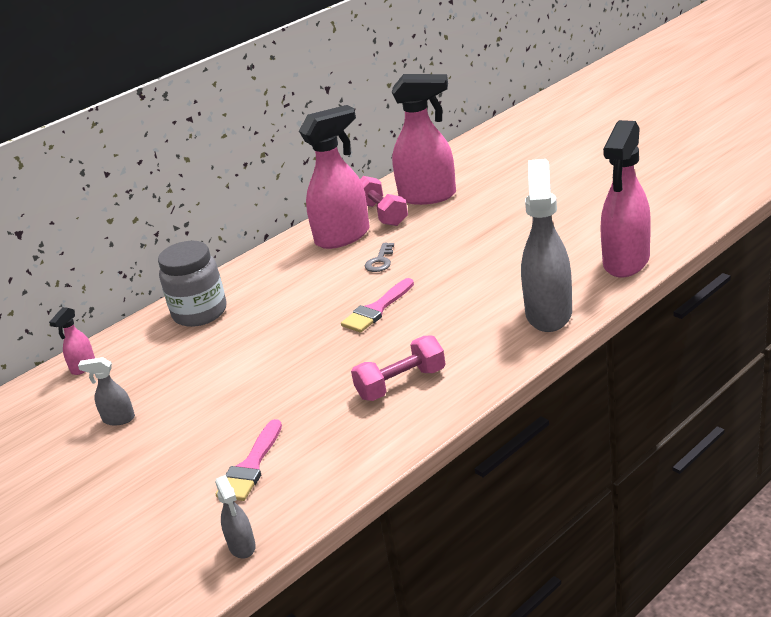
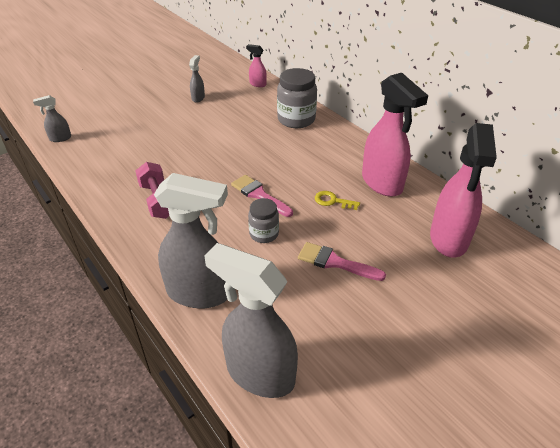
camera: 90 degrees right, 10 degrees up
(251, 466) = (121, 140): pink brush -> pink brush (335, 262)
(380, 261) = (333, 201): grey key -> yellow key
(382, 214) = (417, 207): pink dumbbell -> none
(446, 293) = (264, 234): none -> grey jar
(626, 262) = (259, 373): pink spray bottle -> grey spray bottle

